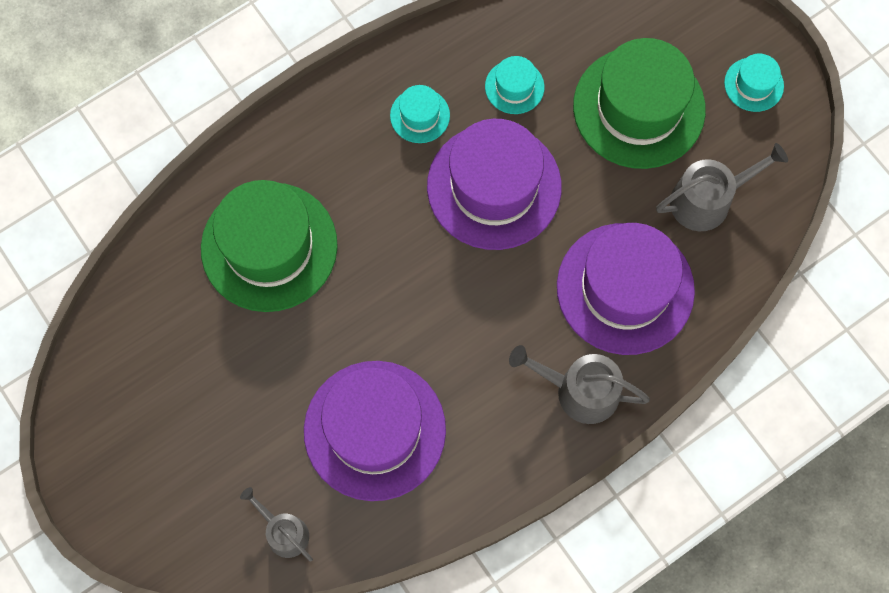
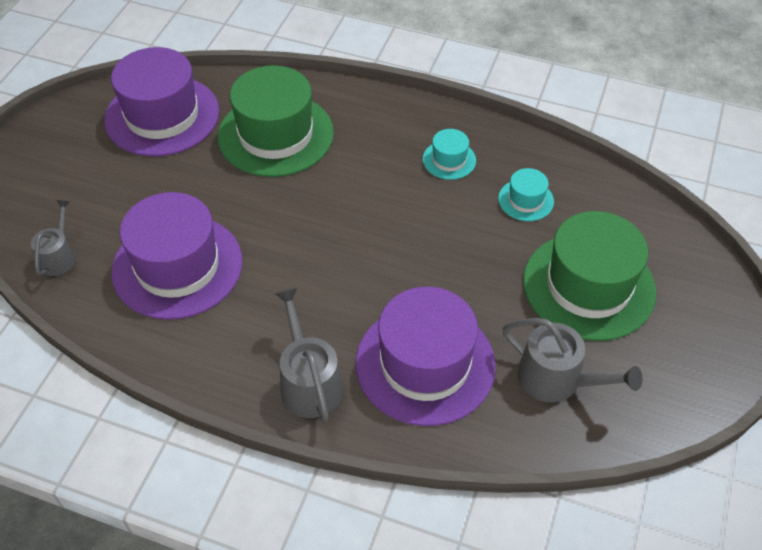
camera: 55 degrees right, 20 degrees down
(494, 186) = (434, 231): purple hat -> purple hat (162, 116)
(753, 84) = (692, 354): turquoise hat -> none

